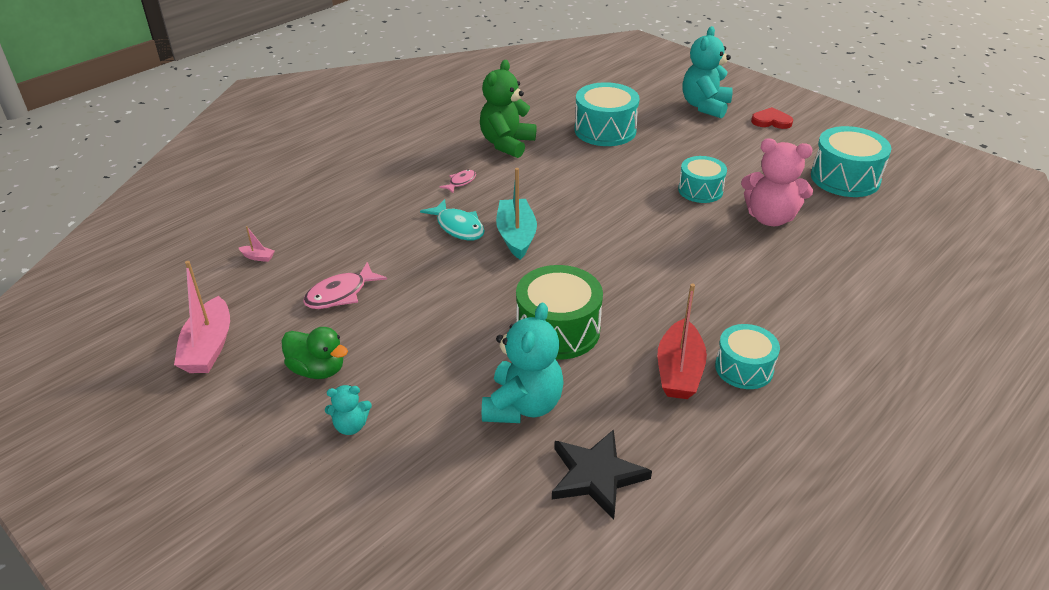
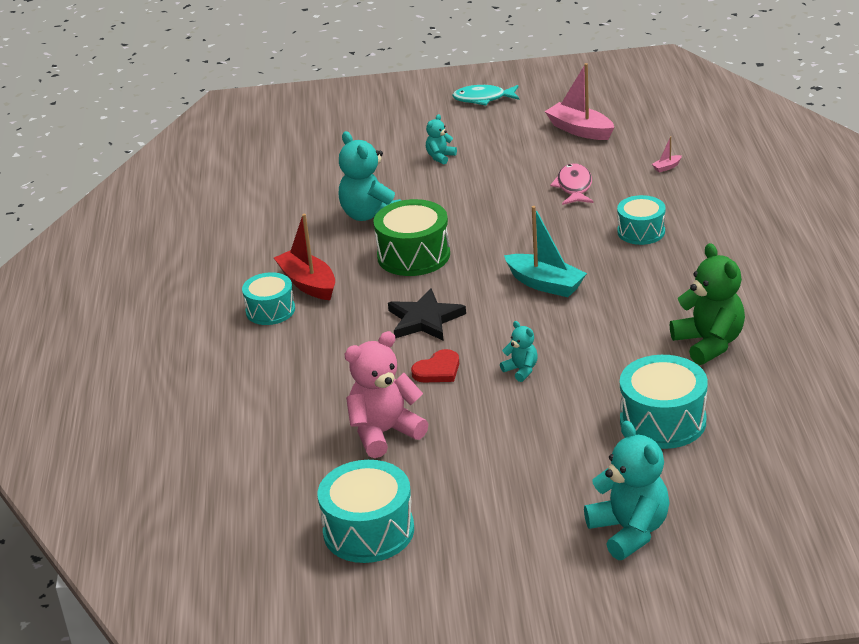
camera: 135 degrees right, 5 degrees down
(317, 370) = (505, 159): green duck -> none
(458, 227) = (595, 262): turquoise fish -> turquoise fish (483, 99)
(461, 182) = (666, 289): pink fish -> none
(596, 475) = (287, 217): black star -> black star (425, 320)
(630, 197) = (521, 370): none -> turquoise teddy bear
(700, 190) = (477, 418): turquoise drum -> turquoise drum (641, 231)
(771, 121) = (533, 562): red heart -> red heart (438, 370)

